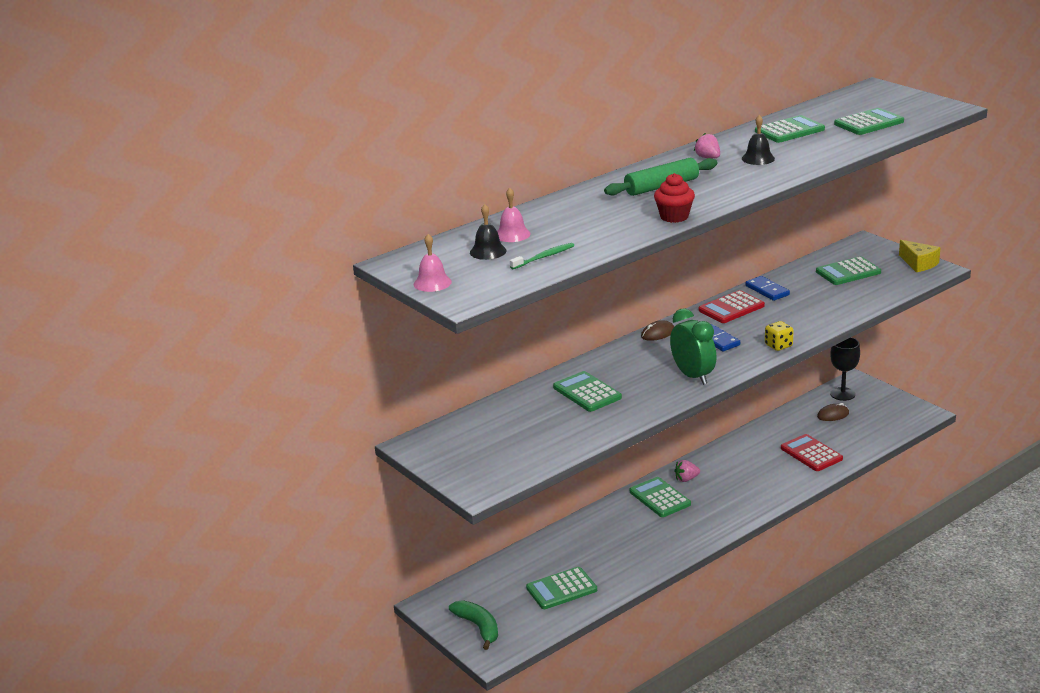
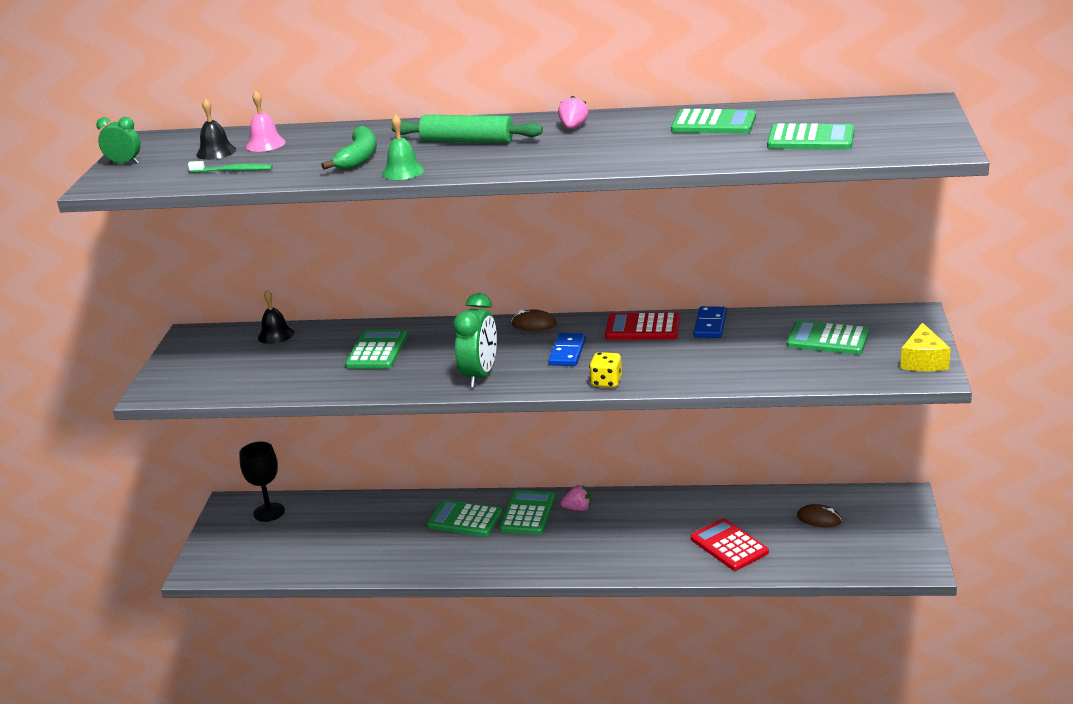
camera: 45 degrees right, 0 degrees up
(432, 283) = (124, 163): pink bell -> green clock
(478, 627) = (227, 542): green banana -> green banana (358, 158)
(561, 589) = (326, 547): green calculator -> green calculator (465, 519)
(674, 217) = (403, 171): red cupcake -> green bell
(686, 479) = (578, 509): pink strawberry -> pink strawberry turned 150 degrees clockwise
(758, 158) = (611, 142): black bell -> black bell (275, 335)
(811, 453) = (729, 545): red calculator -> red calculator turned 45 degrees counterclockwise
(842, 394) = (867, 503): black goblet -> black goblet (269, 512)

